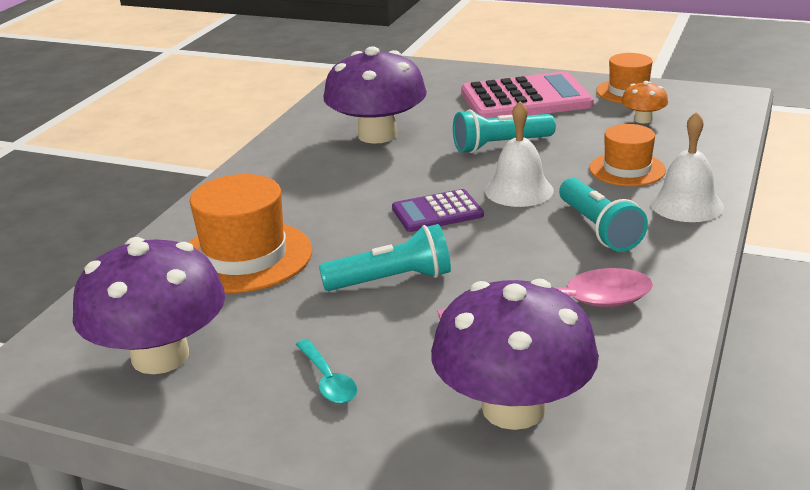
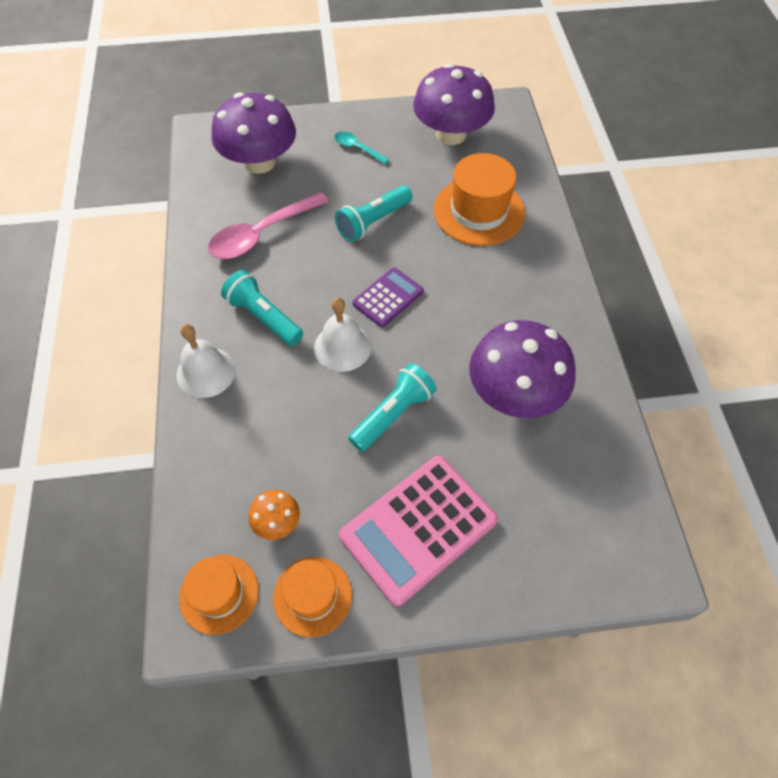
camera: 150 degrees right, 30 degrees up
(627, 169) = (266, 411): orange hat -> orange hat (219, 593)

